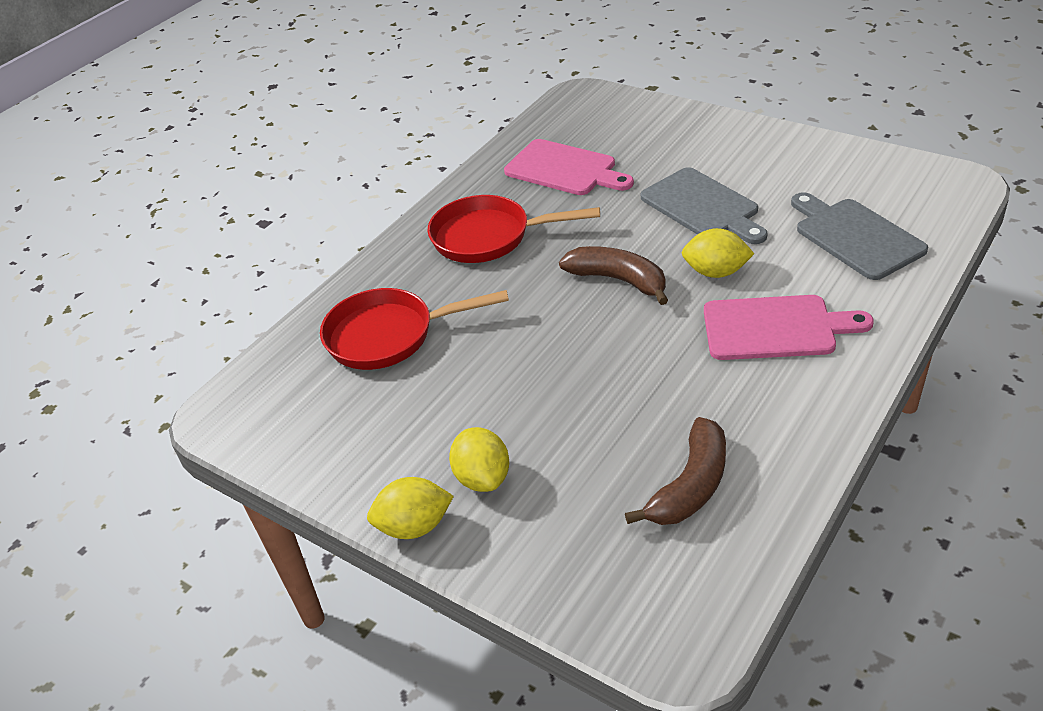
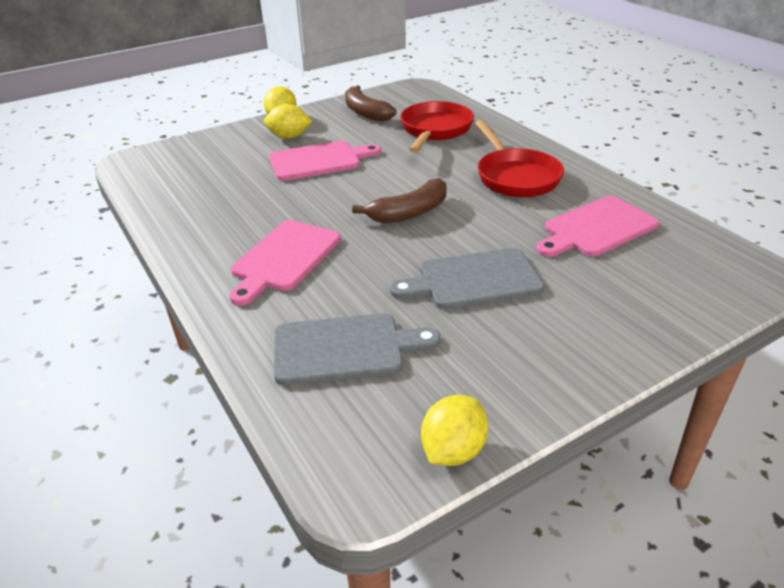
camera: 110 degrees right, 5 degrees down
(489, 237) = (515, 176): red pan -> red pan turned 135 degrees clockwise
(542, 406) = (319, 161): none -> pink cutting board
(690, 486) = (205, 187): brown banana -> brown banana (365, 112)
(716, 272) = (374, 255): yellow lemon -> yellow lemon (453, 450)

